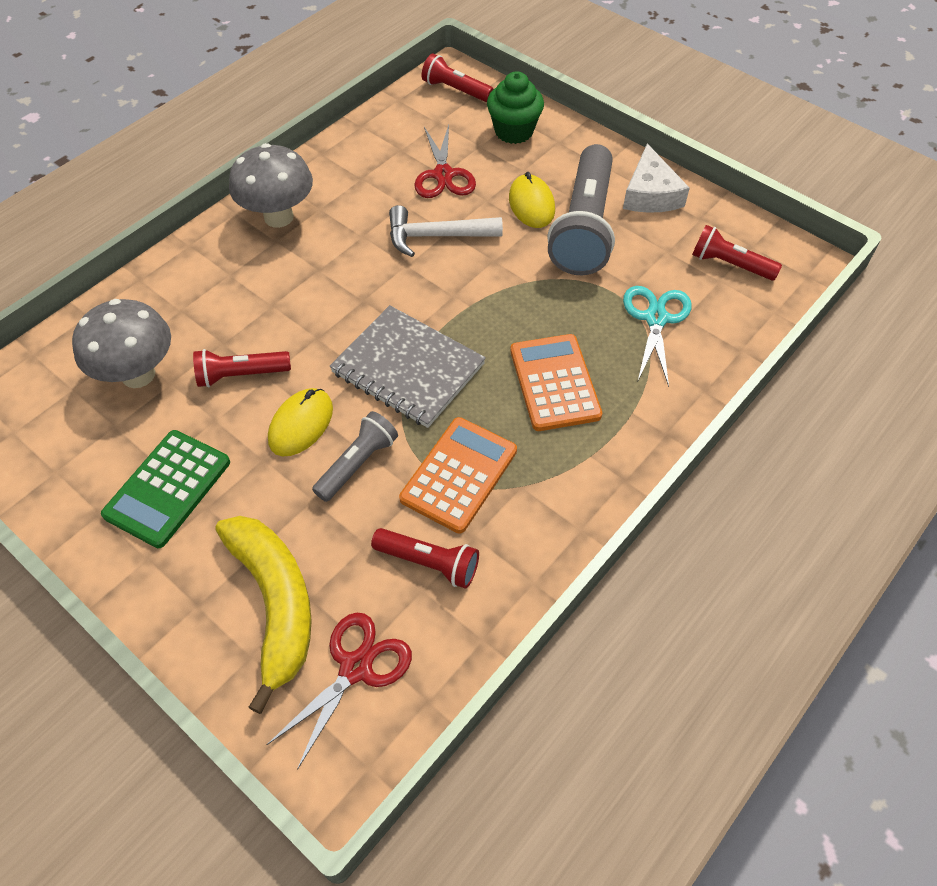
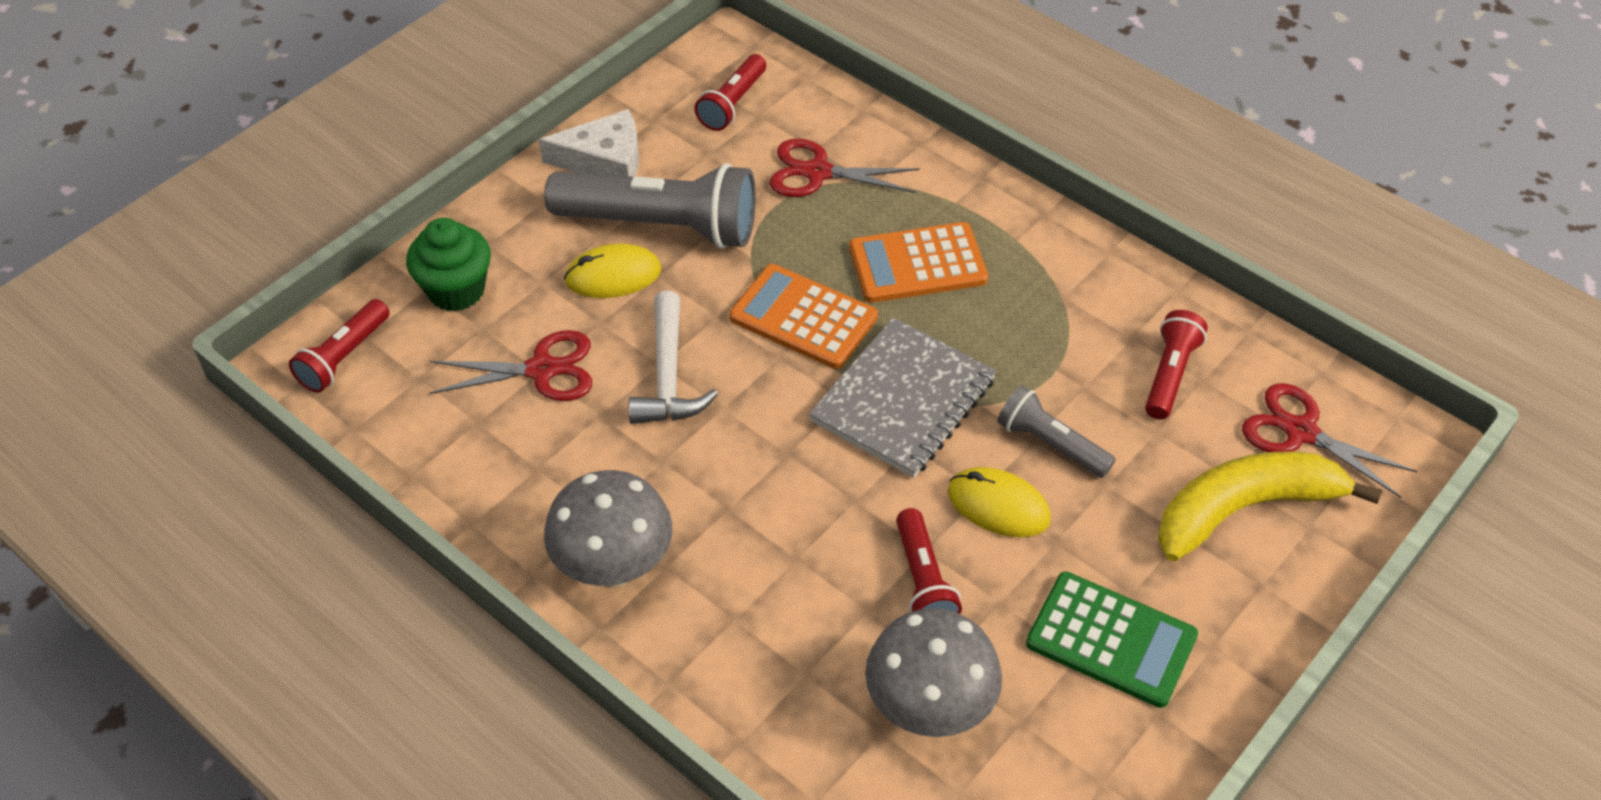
camera: 90 degrees left, 5 degrees down
(459, 475) = (1054, 350): orange calculator -> orange calculator (803, 317)
(656, 318) = (817, 172): turquoise scissors -> red scissors

